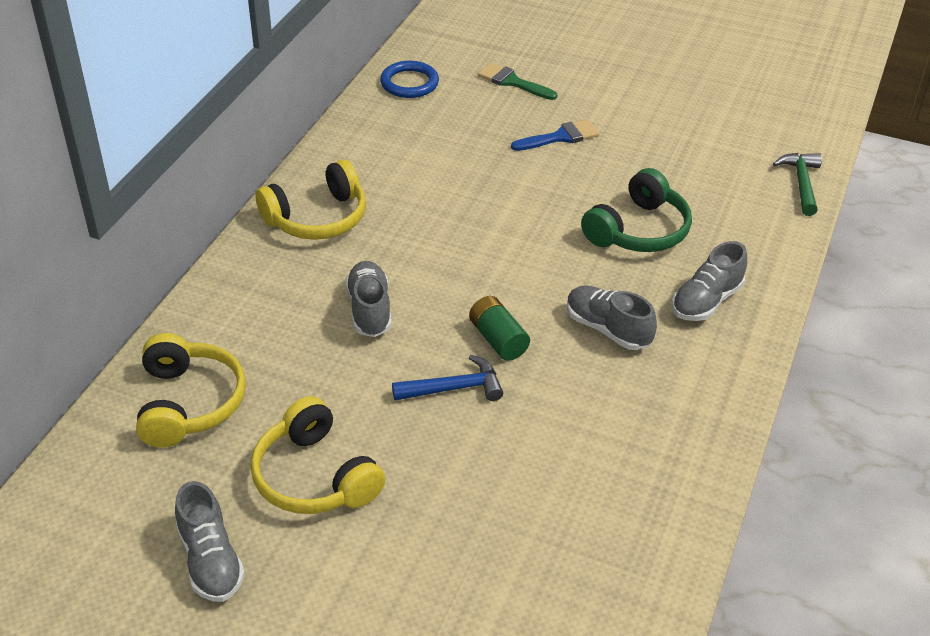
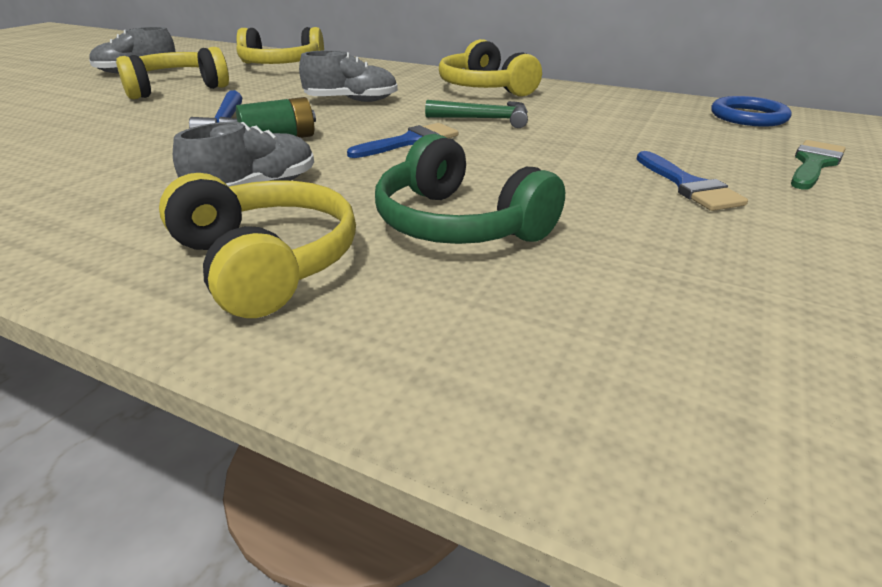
camera: 95 degrees right, 10 degrees down
(493, 260) = (410, 141): none -> blue brush
(706, 301) = (265, 263): grey shoe -> yellow headphones
(801, 183) = (669, 470): green hammer -> green hammer (485, 119)

